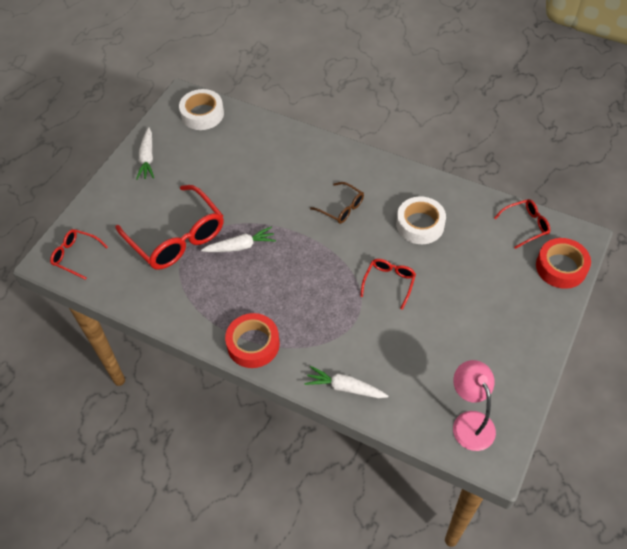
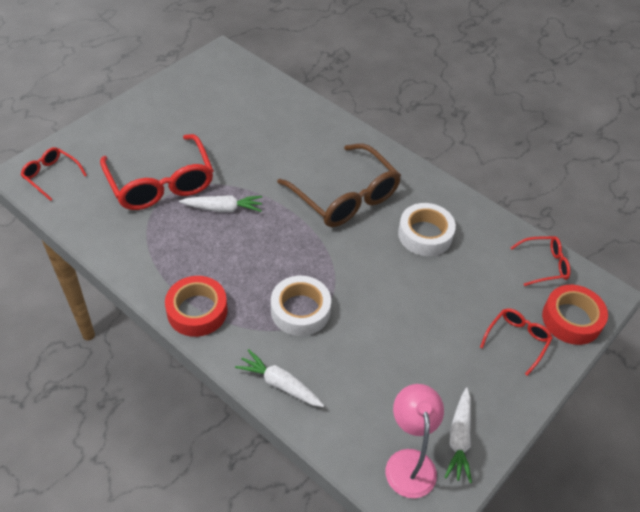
camera: 10 degrees right, 5 degrees down
(147, 158) = (162, 101): white carrot -> white carrot (459, 438)
(202, 114) = (235, 73): white tape -> white tape (300, 310)
(341, 208) = (345, 197): brown glasses -> brown glasses, size x2.00
(389, 283) = (369, 286): red glasses -> red glasses (517, 340)

